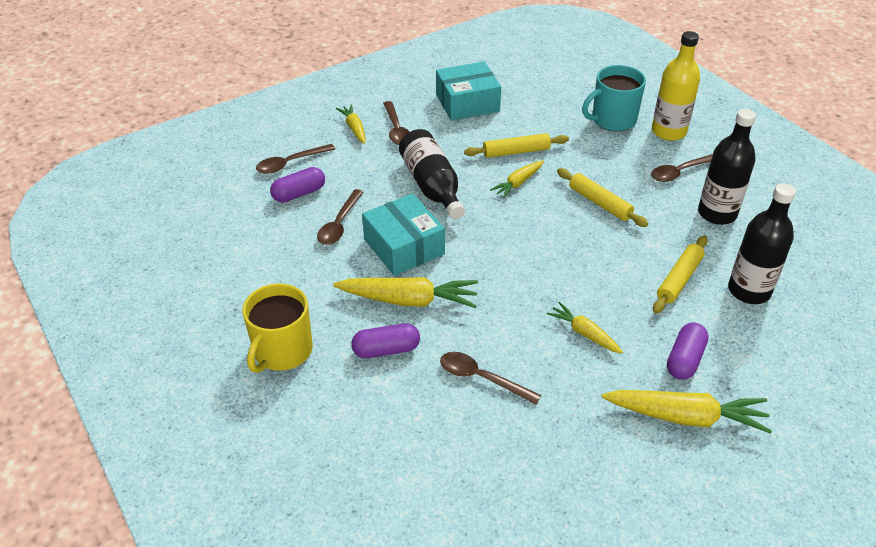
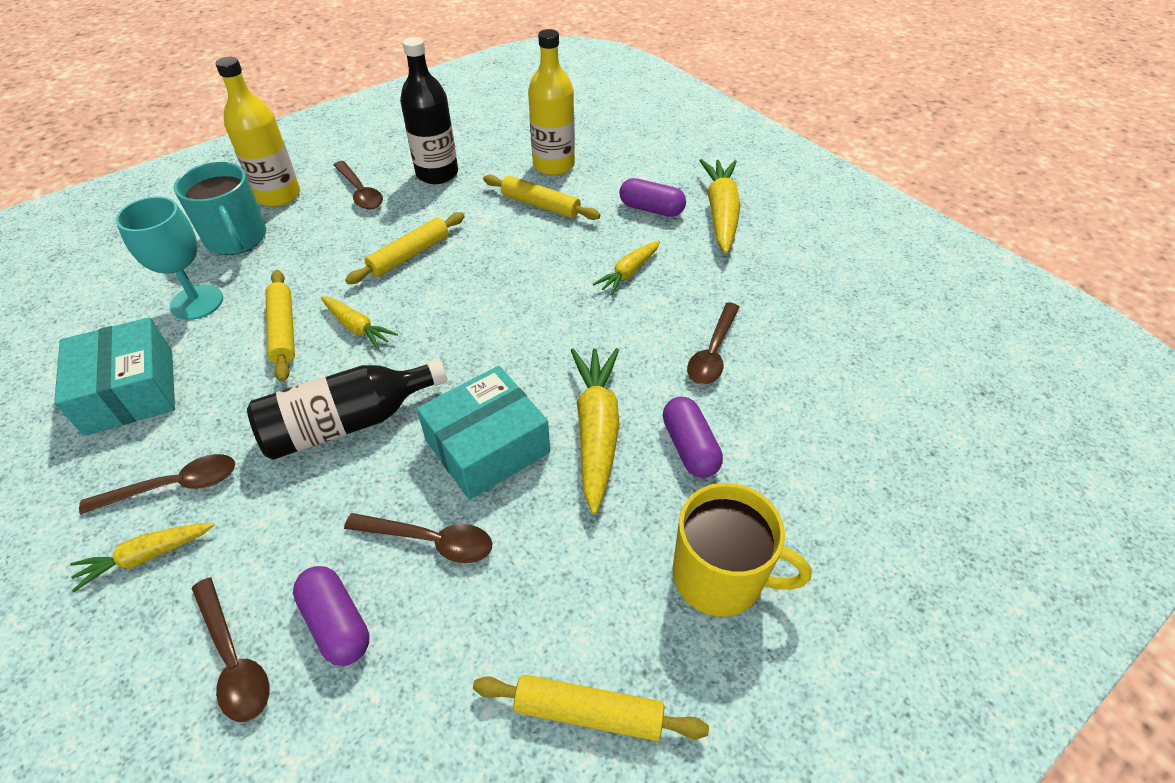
camera: 95 degrees left, 5 degrees up
(221, 285) = (588, 713): none -> yellow rolling pin
(544, 113) = (197, 302): none -> turquoise goblet
(749, 291) = (553, 165): black bottle -> yellow bottle

